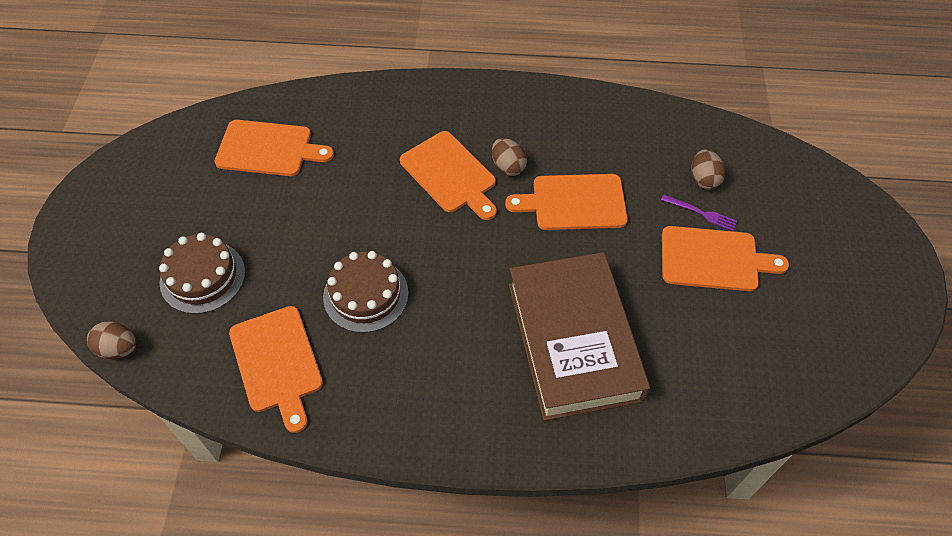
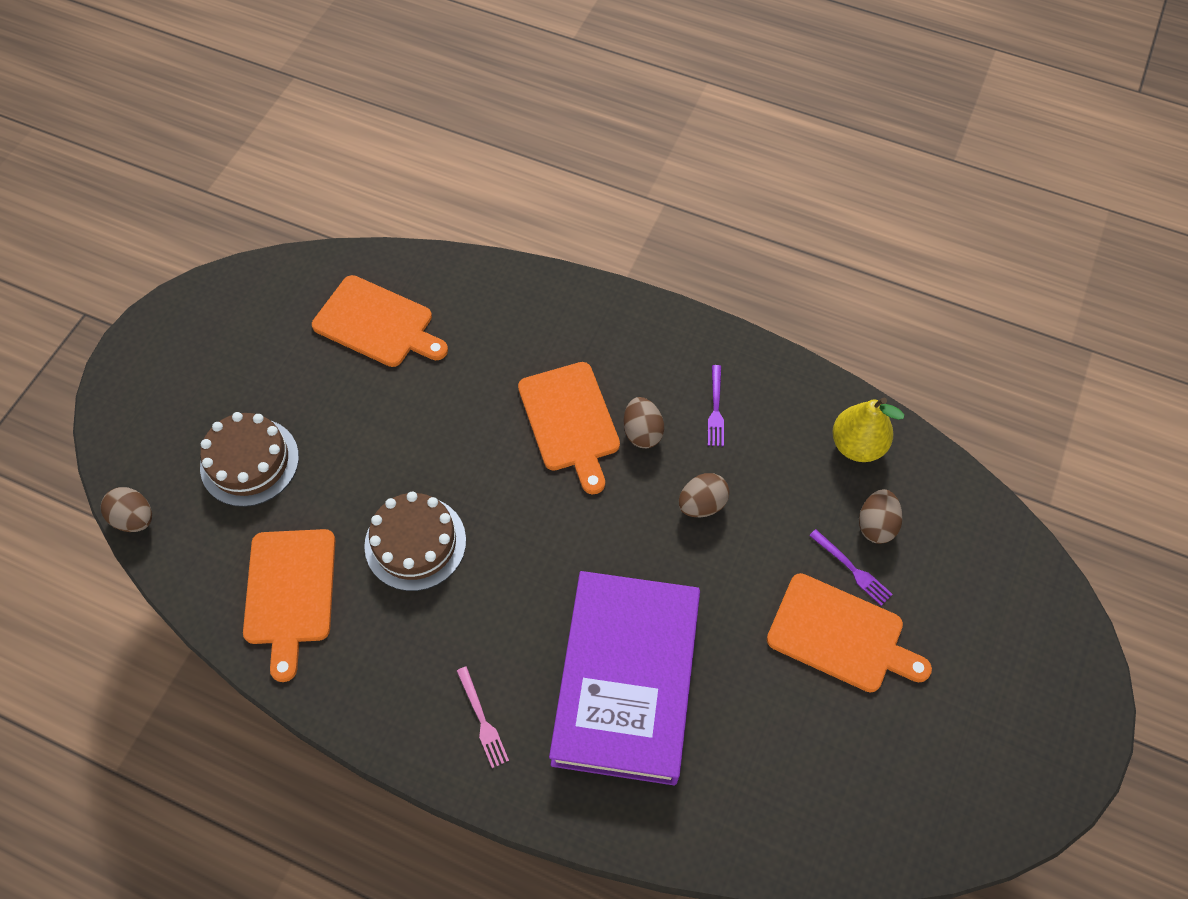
camera: 20 degrees right, 5 degrees up
(475, 406) = (482, 720): none -> pink fork
(555, 136) = (715, 409): none -> purple fork
(573, 340) = (626, 680): brown book -> purple book
(574, 202) = (702, 504): orange cutting board -> brown egg
(666, 132) = (857, 445): none -> yellow pear

